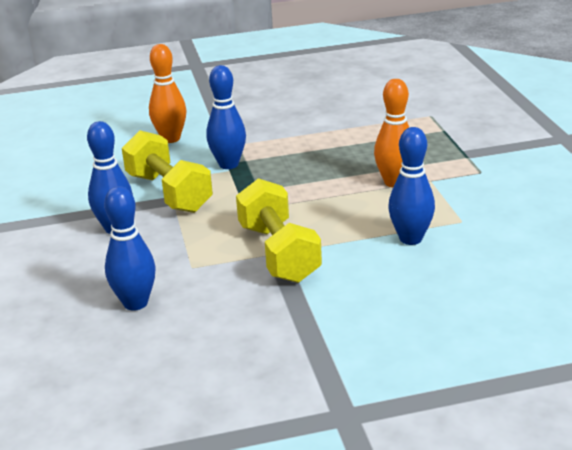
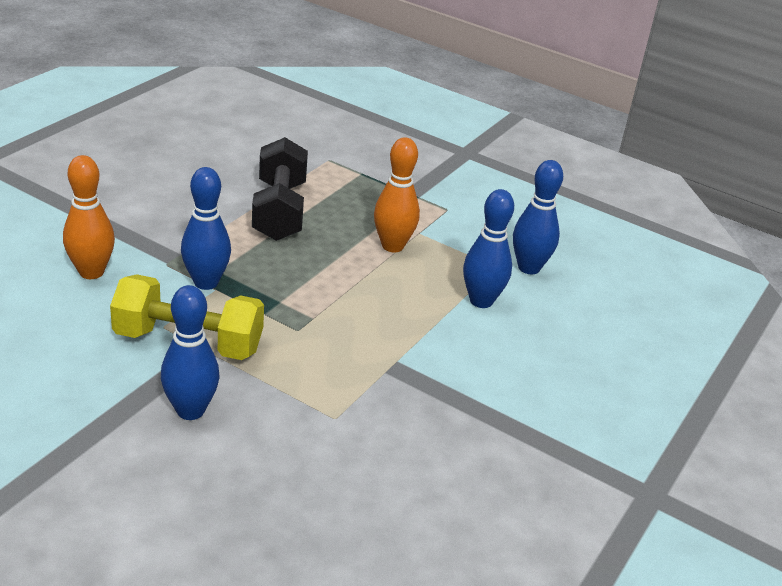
camera: 50 degrees left, 5 degrees up
(135, 303) = (338, 485): blue bowling pin -> blue bowling pin (529, 268)
(279, 253) = (394, 365): yellow dumbbell -> none
(342, 138) = (279, 211): none -> black dumbbell

